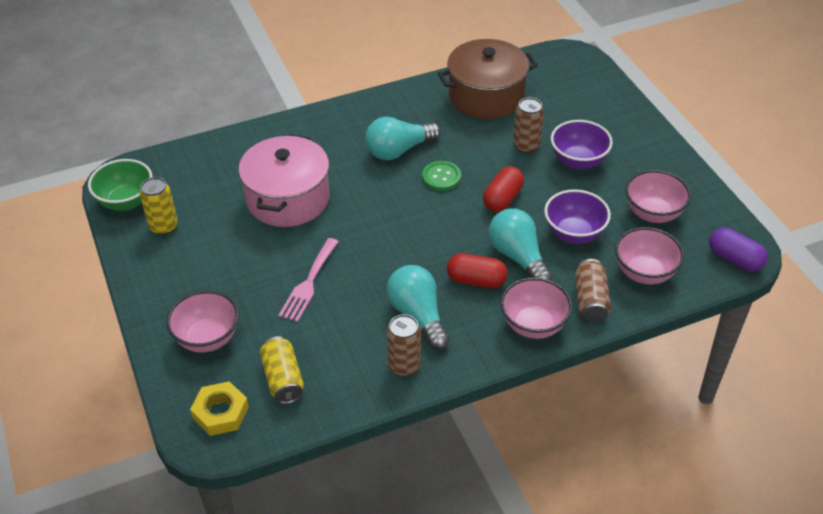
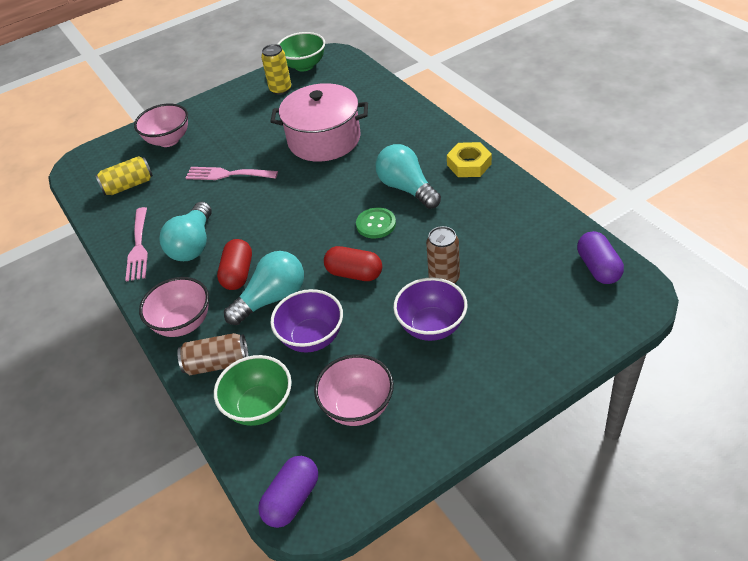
camera: 85 degrees right, 0 degrees up
(220, 413) = (100, 164): yellow nut -> yellow nut (469, 164)
(404, 365) = (138, 247): brown can -> pink fork
(418, 316) = (193, 244): turquoise light bulb -> turquoise light bulb turned 135 degrees clockwise
(486, 96) = (518, 233): brown pot -> none
(540, 66) = (598, 268): none -> purple capsule
(644, 273) = (260, 407): pink bowl -> green bowl

